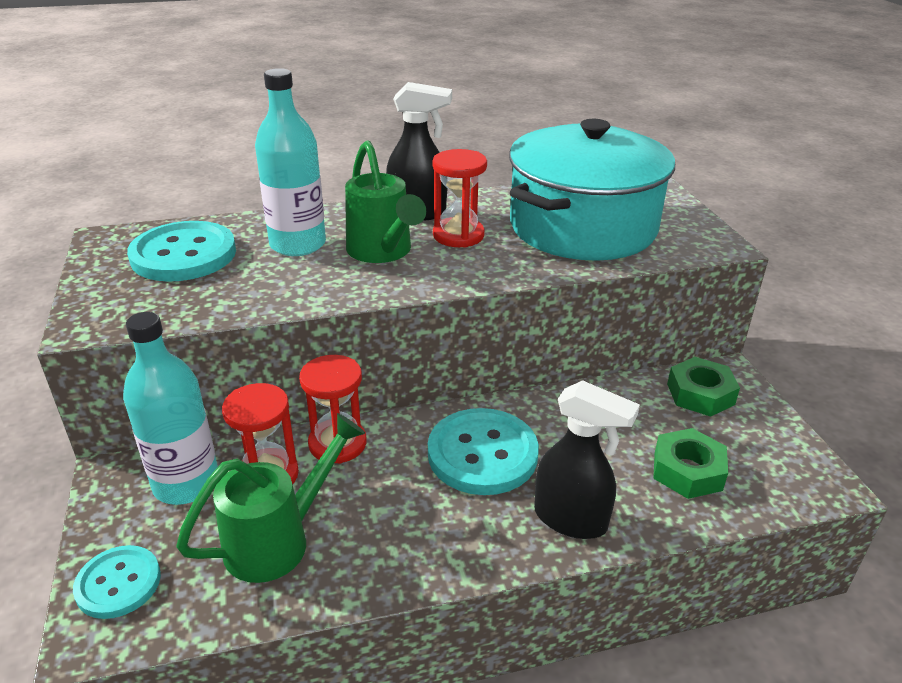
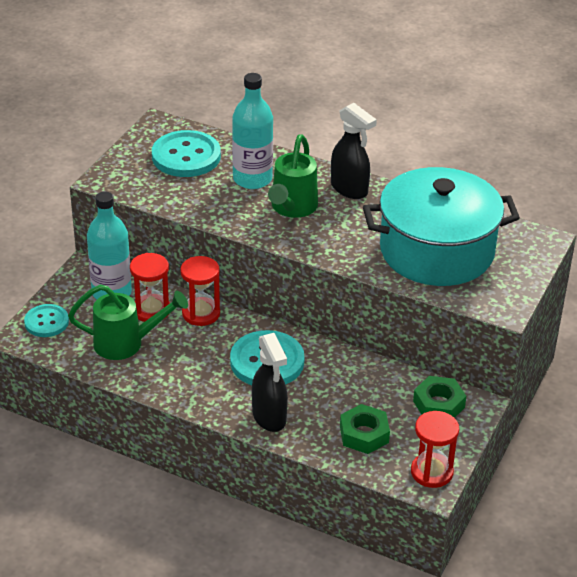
camera: 40 degrees right, 5 degrees up
(458, 235) = (351, 218): red hourglass -> red hourglass (431, 472)

